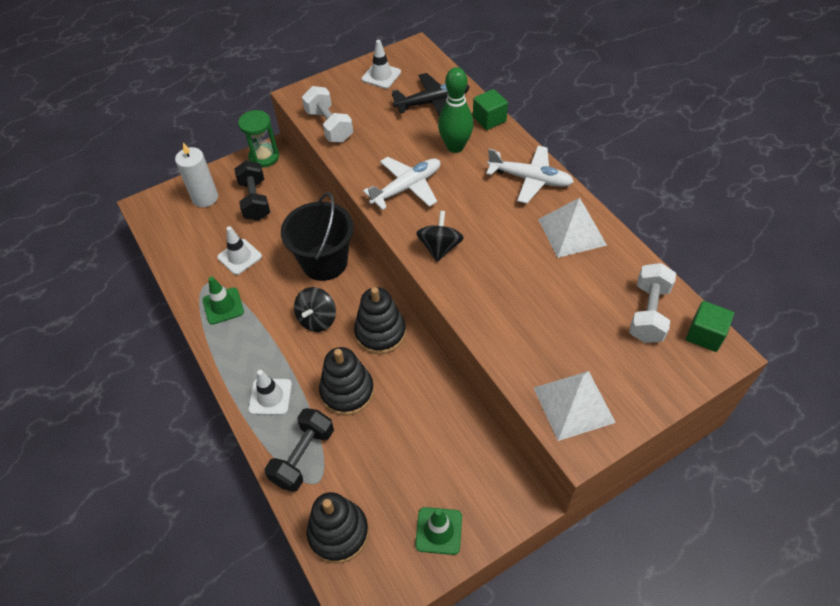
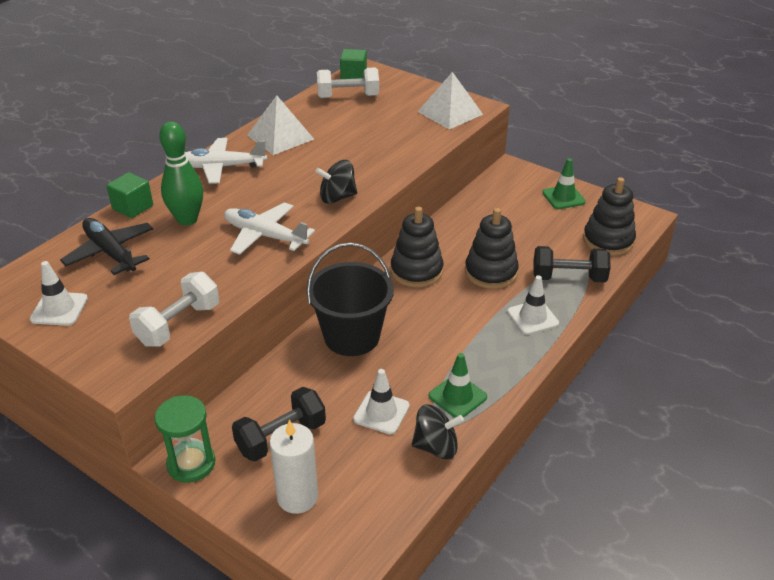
camera: 115 degrees left, 15 degrees down
(317, 319) = (428, 317): black spinning top -> black spinning top (436, 447)
(530, 179) = (221, 167): white plane -> white plane turned 90 degrees counterclockwise

